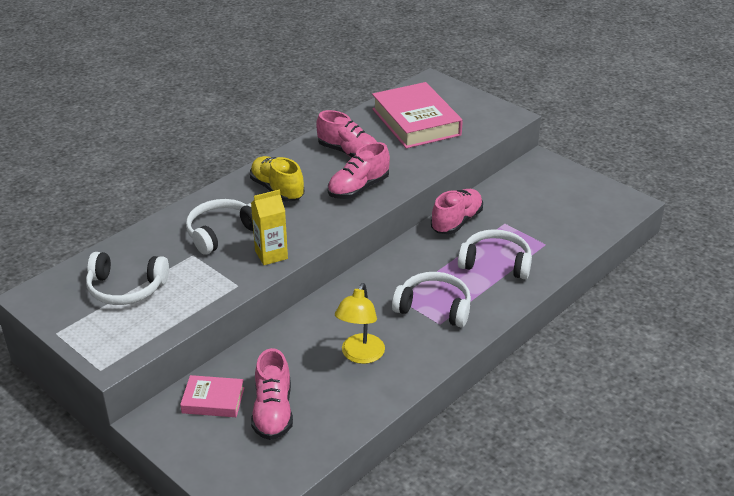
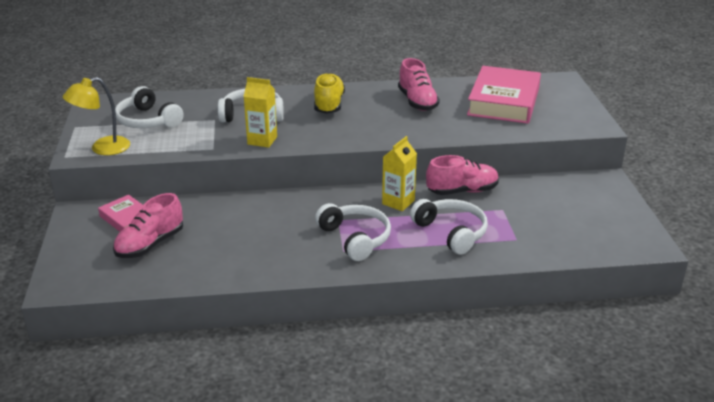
camera: 40 degrees right, 5 degrees down
(358, 188) = (388, 126): pink shoe -> none
(360, 355) = (255, 241): yellow lamp -> yellow lamp (102, 148)
(422, 257) = (398, 202): none -> yellow carton

